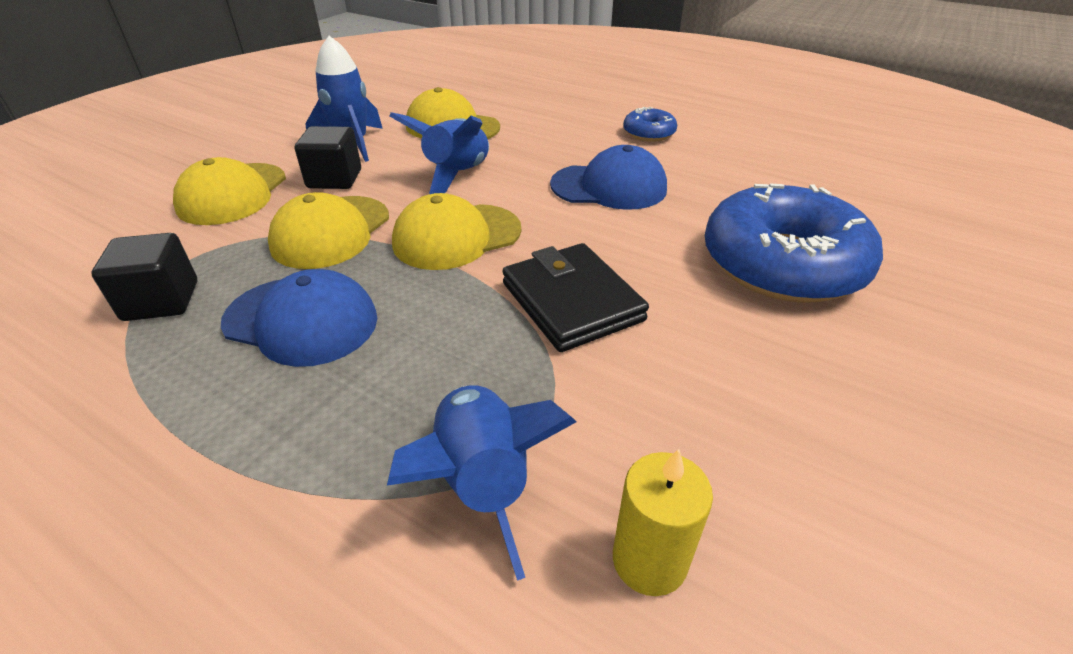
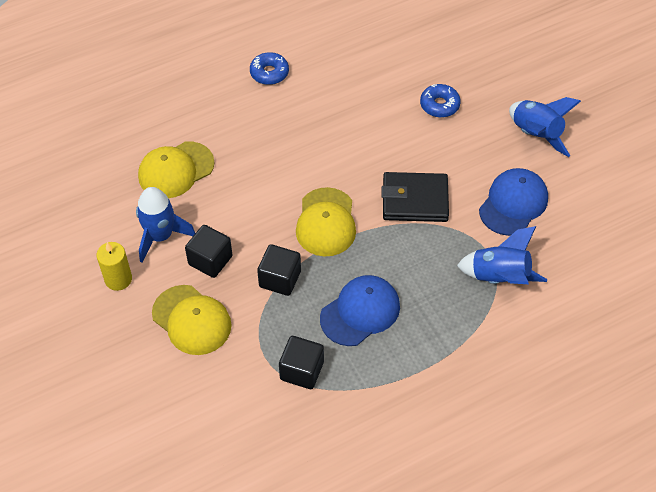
camera: 60 degrees left, 15 degrees up
(331, 232) = (280, 279): yellow cap -> black cube
(456, 175) = (253, 195): blue rocket -> blue rocket (535, 135)
(609, 187) = (321, 130): blue cap -> blue cap (513, 203)
(649, 560) = (556, 245): yellow candle -> yellow candle (118, 279)
(782, 264) = (439, 105): blue donut -> blue donut, size x0.46

